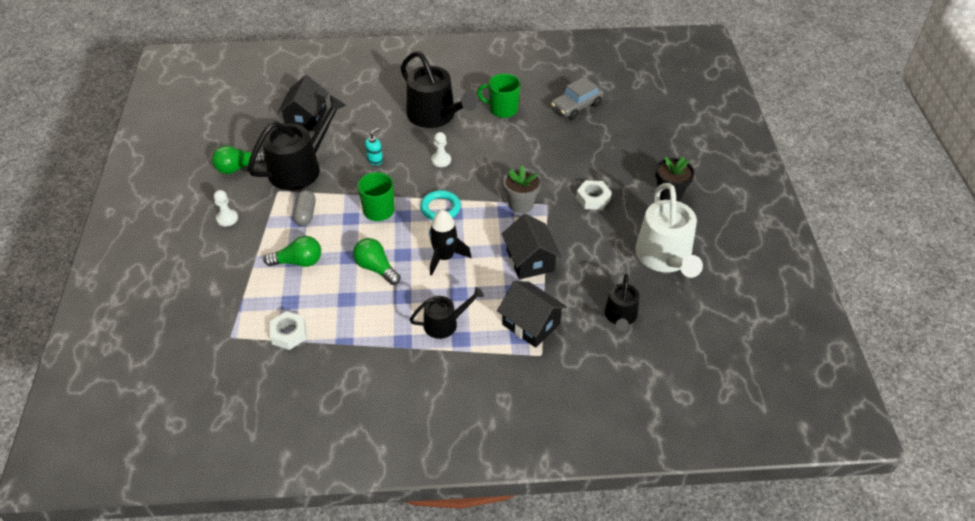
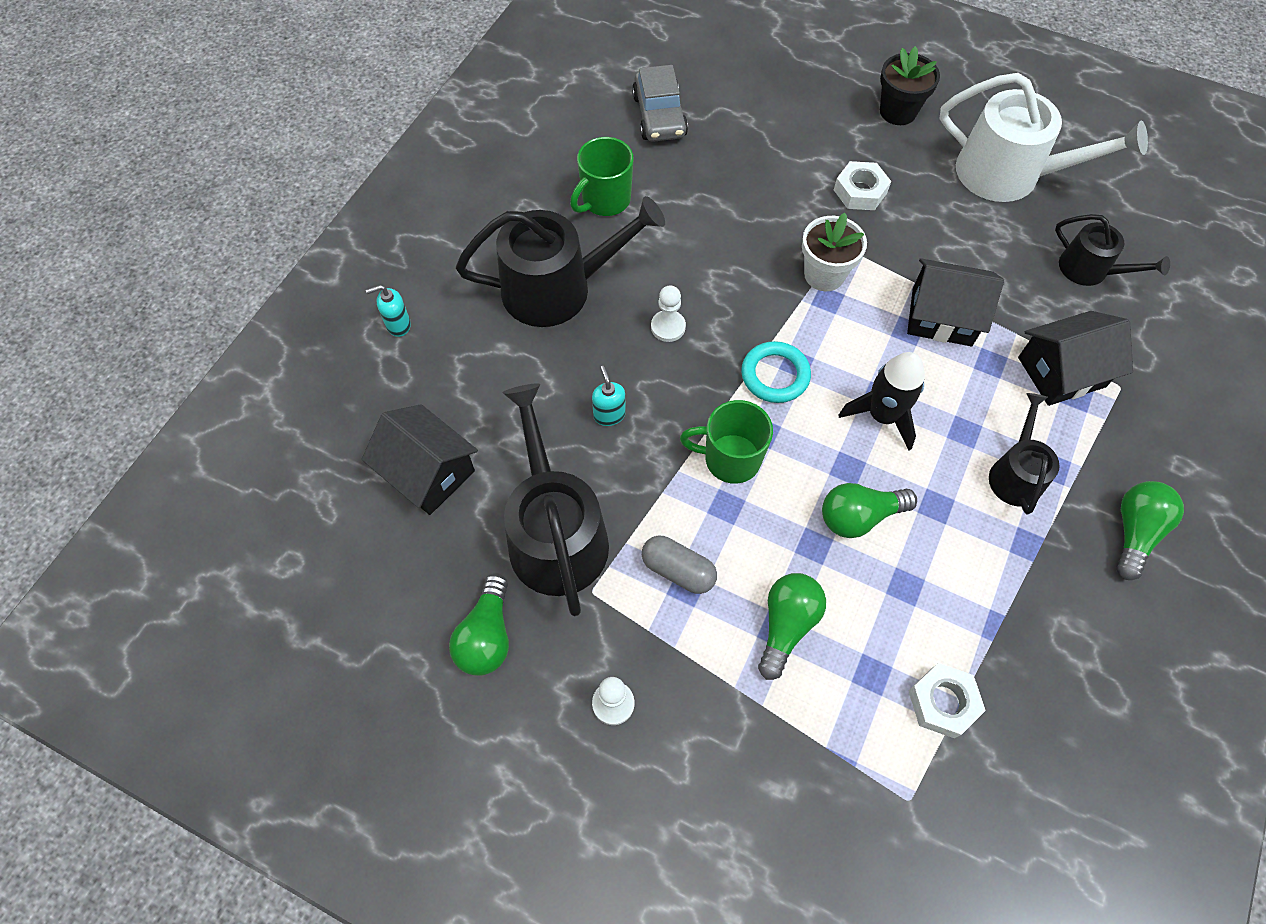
camera: 60 degrees left, 15 degrees up
(376, 77) = (398, 325): none -> turquoise soap dispenser
(441, 387) = (1134, 532): none -> green light bulb
(521, 204) = (824, 275): grey flower pot -> white flower pot

